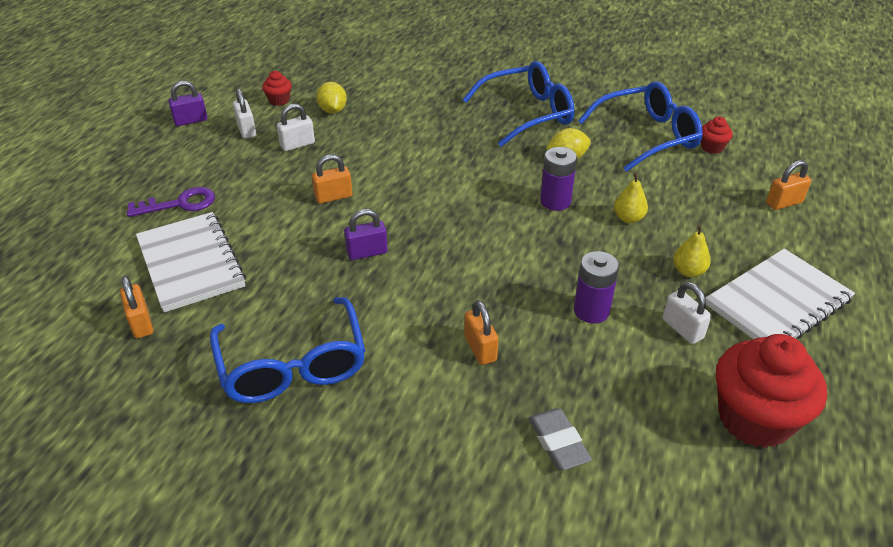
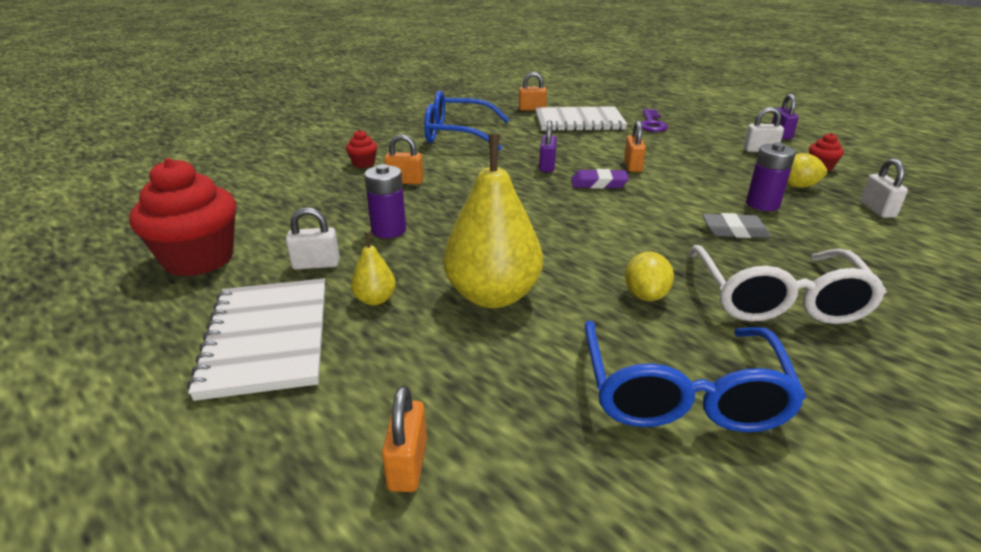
camera: 115 degrees right, 10 degrees down
(297, 144) = (727, 164): white padlock -> white padlock (877, 210)
(393, 209) = (599, 183): none -> purple eraser
(528, 113) = (778, 300): blue glasses -> white glasses
(555, 201) = (558, 260): purple battery -> purple battery (762, 204)
(558, 442) = (300, 186): grey eraser -> grey eraser (734, 231)
(628, 218) = (493, 295): yellow pear -> yellow pear, size x2.23
(712, 147) = (615, 462): red cupcake -> red cupcake (363, 164)

